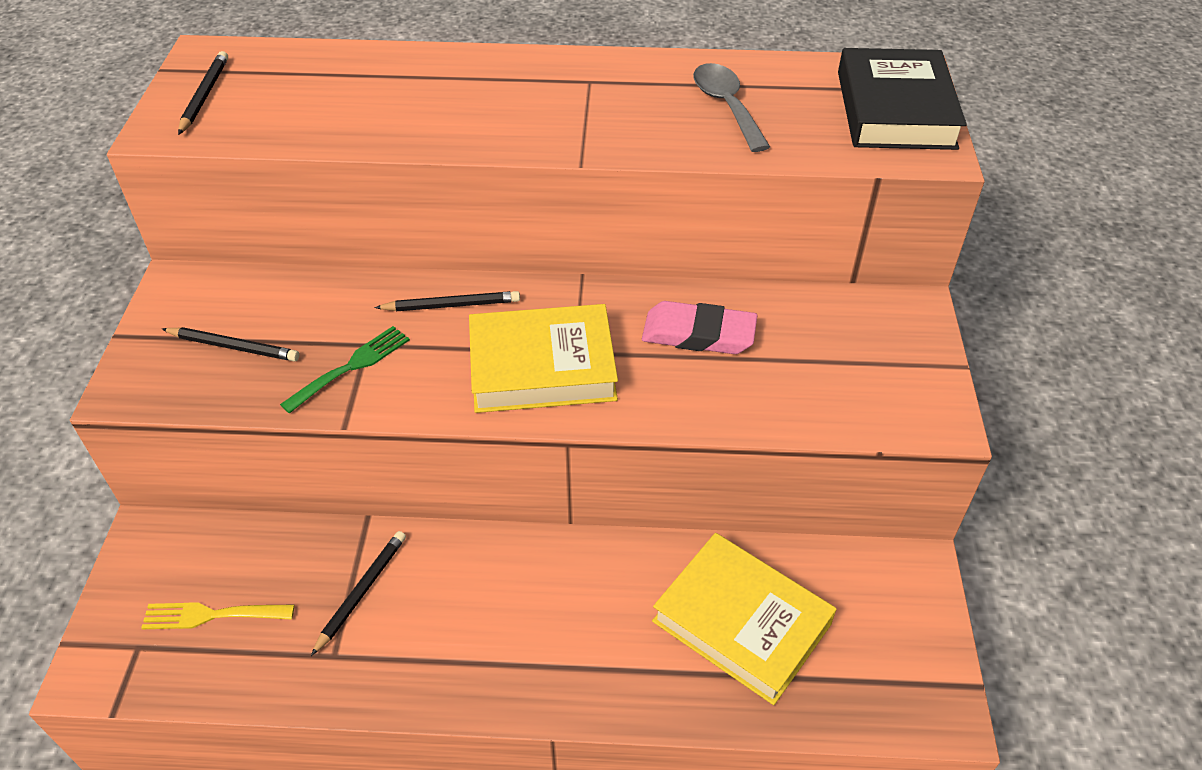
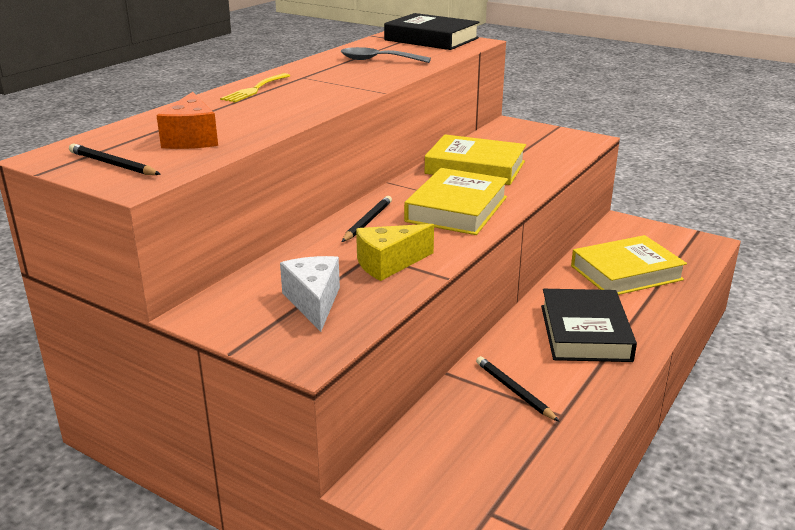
camera: 60 degrees left, 20 degrees down
(211, 615) = (485, 466): yellow fork -> yellow fork (255, 89)
(234, 347) = (313, 302): black pencil -> white cheese
(305, 105) = (192, 139): none -> orange cheese
(351, 366) = (389, 264): green fork -> yellow cheese
(535, 622) = (585, 332): none -> black book
(698, 334) = (475, 167): pink eraser -> yellow book

